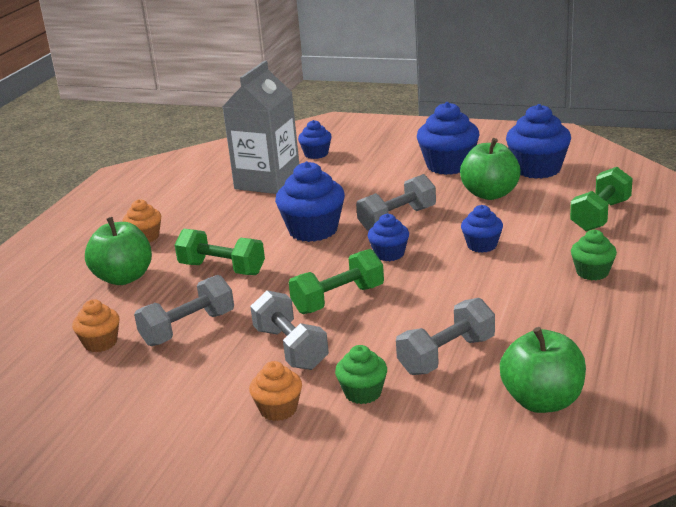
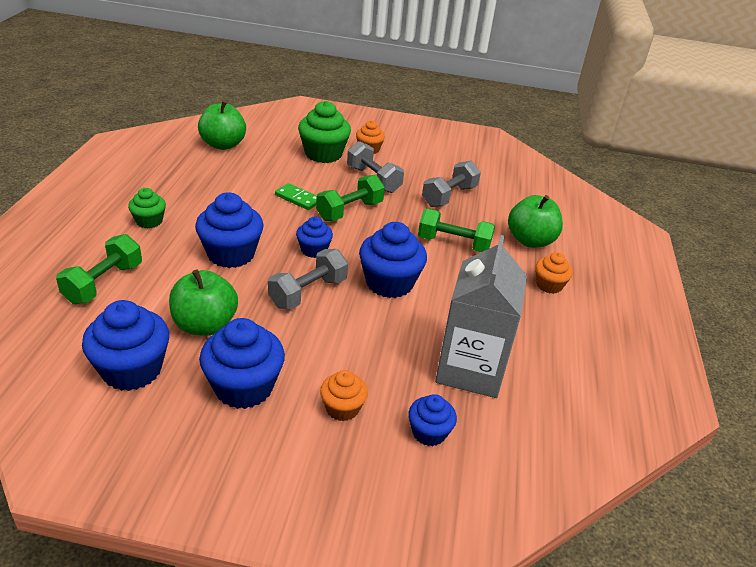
camera: 165 degrees right, 10 degrees up
(100, 343) = (502, 190): orange cupcake -> orange cupcake (342, 408)
(363, 393) = (323, 154): green cupcake -> green cupcake, size x1.75
(407, 312) = (298, 198): none -> green domino
(447, 355) = (273, 170): grey dumbbell -> none
(482, 245) = (231, 254): blue cupcake -> blue cupcake, size x1.75

